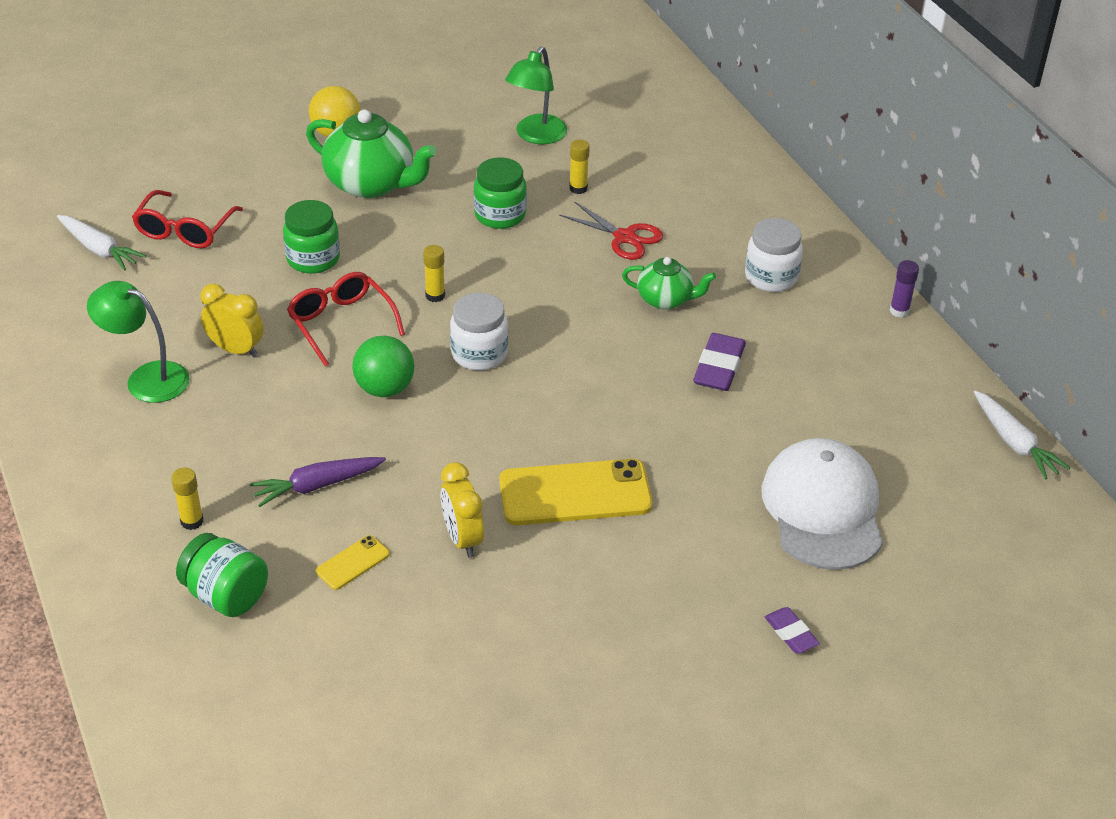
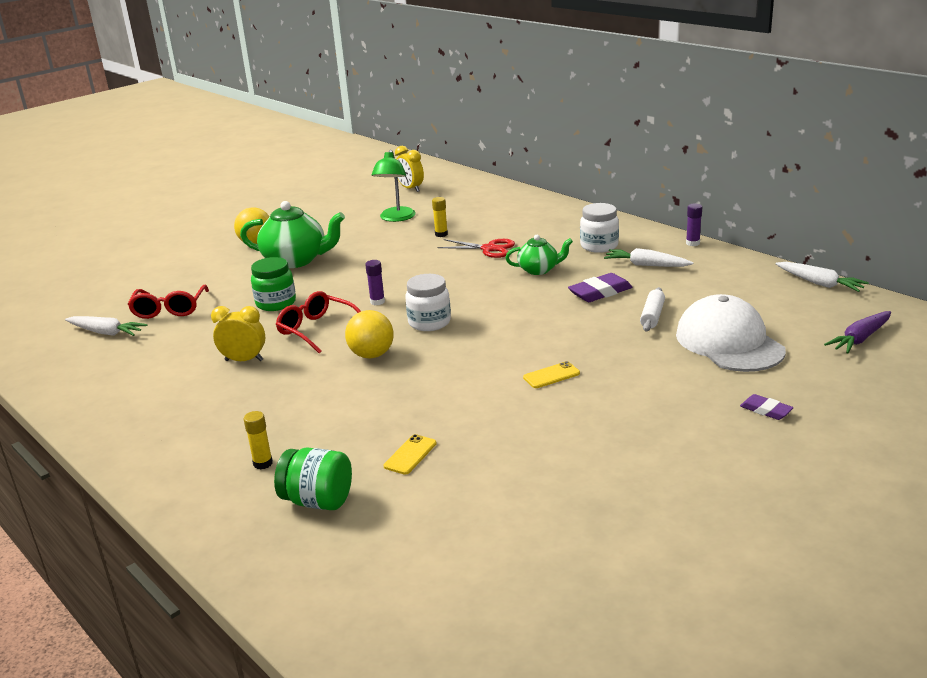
camera: 15 degrees left, 15 degrees down
(146, 378) = (180, 391): green lamp -> none
(317, 485) = (353, 418): purple carrot -> purple carrot (860, 339)
(385, 389) = (372, 355): green ball -> yellow ball
(435, 296) = (377, 302): yellow glue stick -> purple glue stick
(462, 539) = (487, 420): yellow clock -> yellow clock (410, 189)
(500, 215) = (397, 256): green jar -> none
(575, 493) = (551, 375): yellow phone -> yellow phone, size x0.47
(719, 367) = (600, 292): purple eraser -> purple eraser turned 60 degrees clockwise
(758, 432) = (652, 316): none -> white rolling pin
(810, 335) = (646, 265): none -> white carrot

